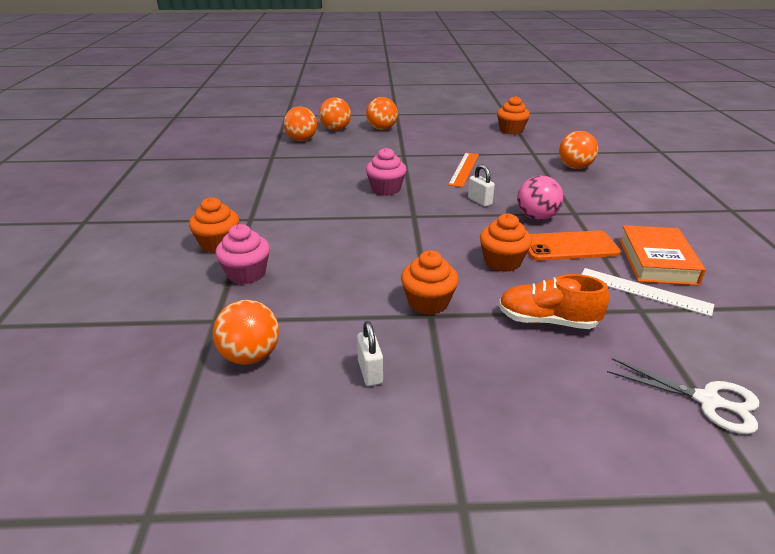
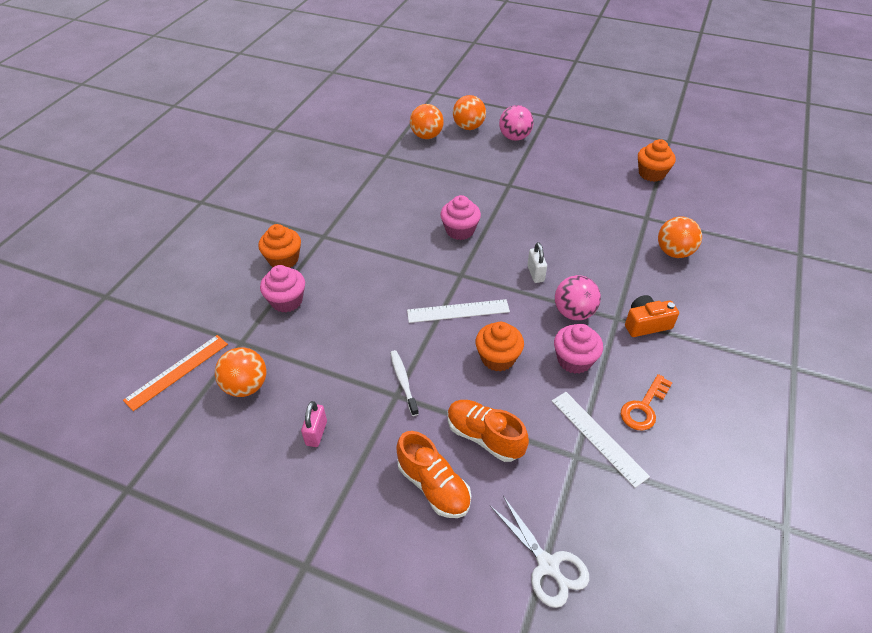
camera: 25 degrees right, 15 degrees up
(370, 372) = (316, 433): white padlock -> pink padlock
(382, 129) = (514, 137): orange ball -> pink ball
(428, 303) = (403, 381): orange cupcake -> white toothbrush
(434, 240) = (458, 311): none -> white ruler
(464, 169) = (554, 223): orange ruler -> orange ruler (177, 371)
(537, 375) = (434, 486): none -> orange shoe
(569, 246) = (574, 360): orange phone -> pink cupcake
(600, 211) = (646, 324): none -> orange camera
(657, 261) = (644, 407): orange book -> orange key

